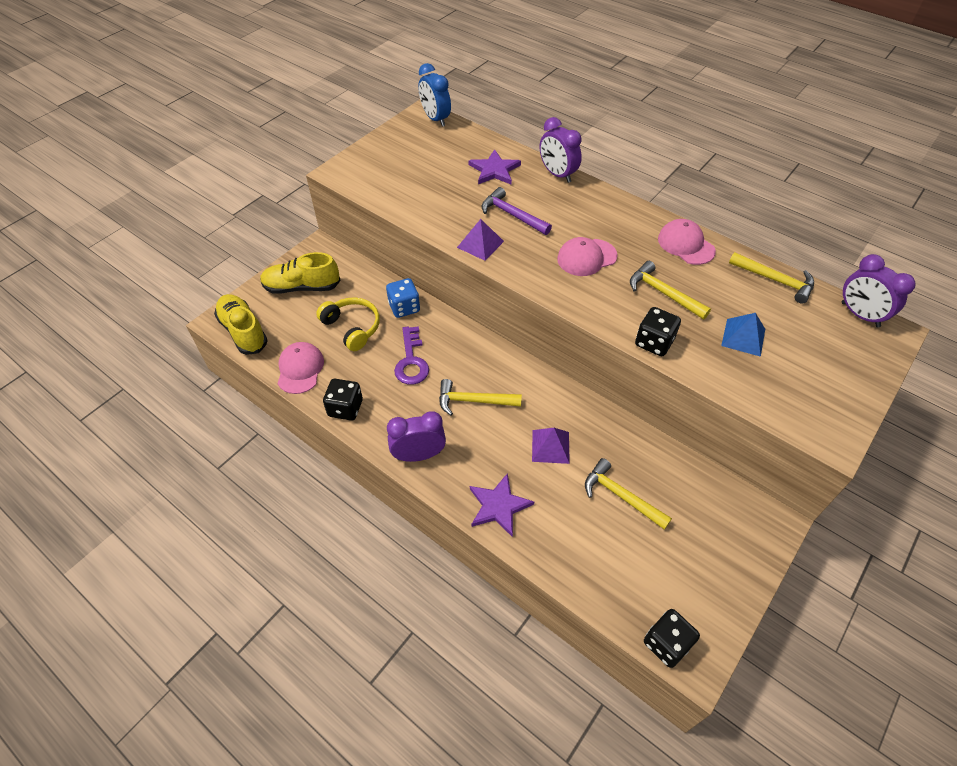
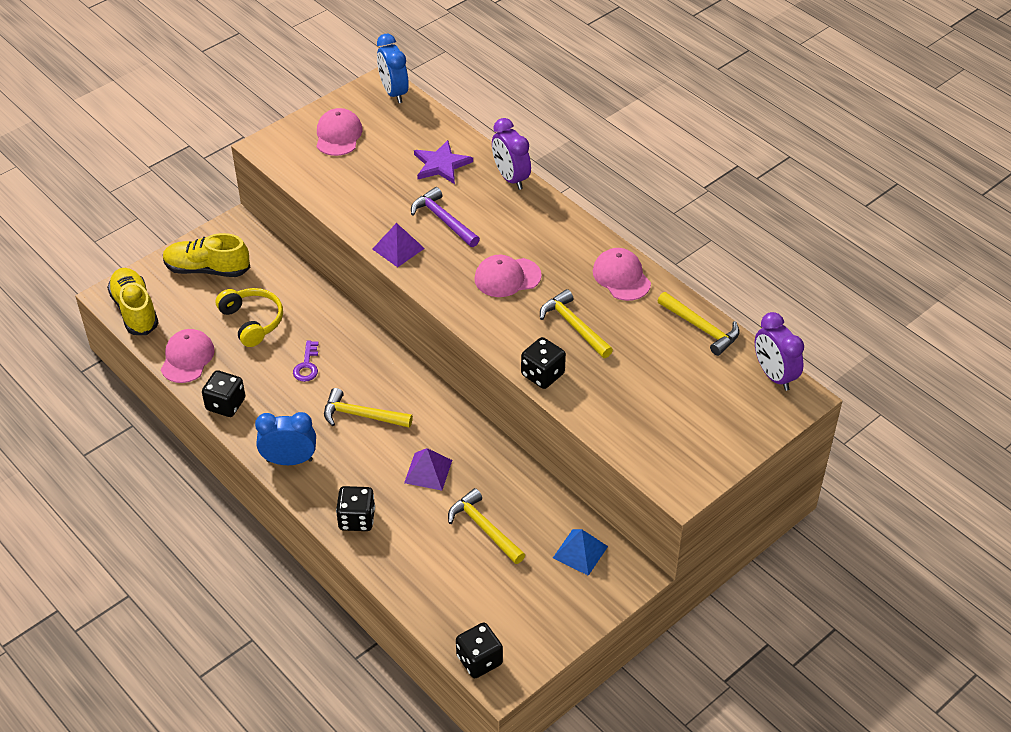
camera: 10 degrees right, 5 degrees down
(398, 156) = (338, 135): none -> pink cap
(404, 307) = (314, 307): blue dice -> none
(411, 361) = (307, 365): purple key -> purple key, size x0.66
(418, 455) = (289, 460): purple clock -> blue clock
(499, 506) = (357, 519): purple star -> black dice
(743, 337) = (638, 381): blue pyramid -> blue pyramid (580, 552)

